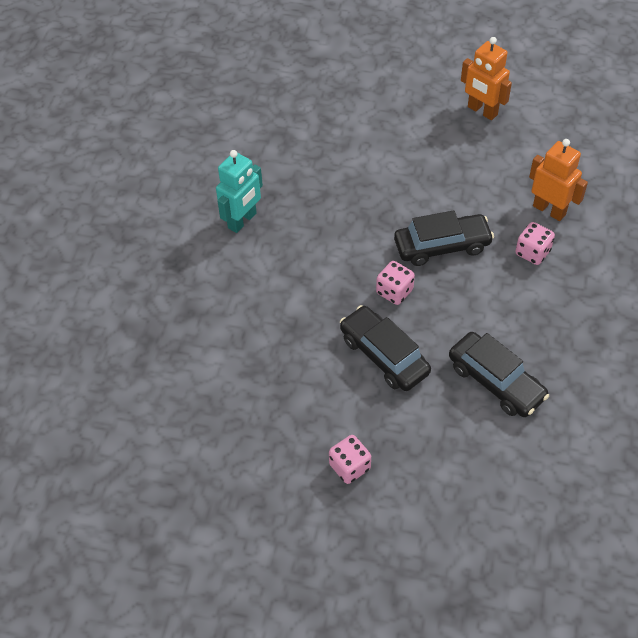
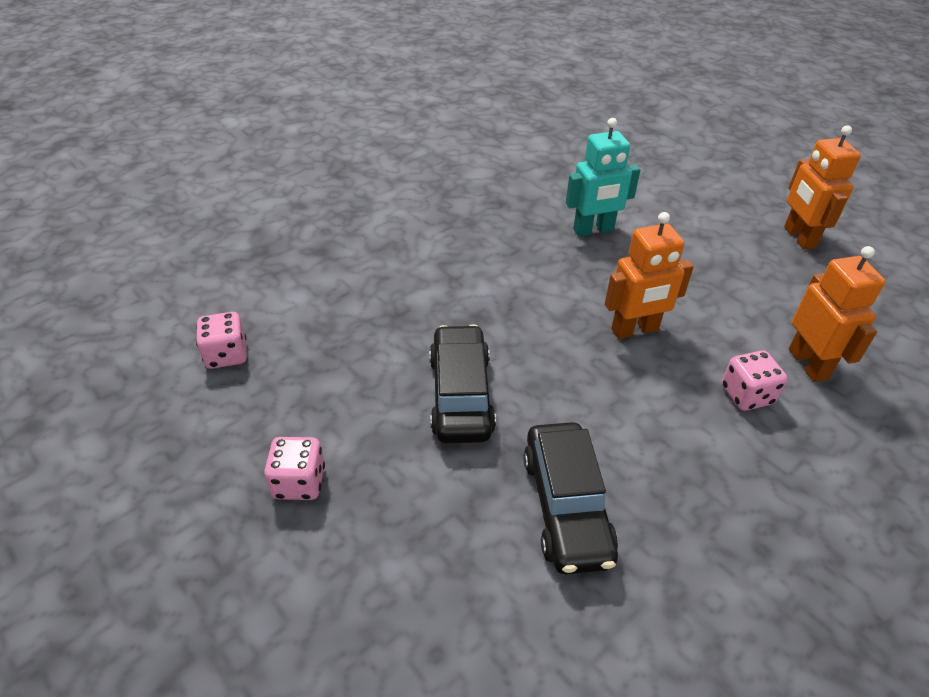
camera: 35 degrees right, 10 degrees down
(242, 221) = (450, 209): turquoise robot -> turquoise robot (593, 230)
(394, 292) = (536, 342): pink dice -> pink dice (227, 355)
(442, 246) = (635, 330): black car -> orange robot

